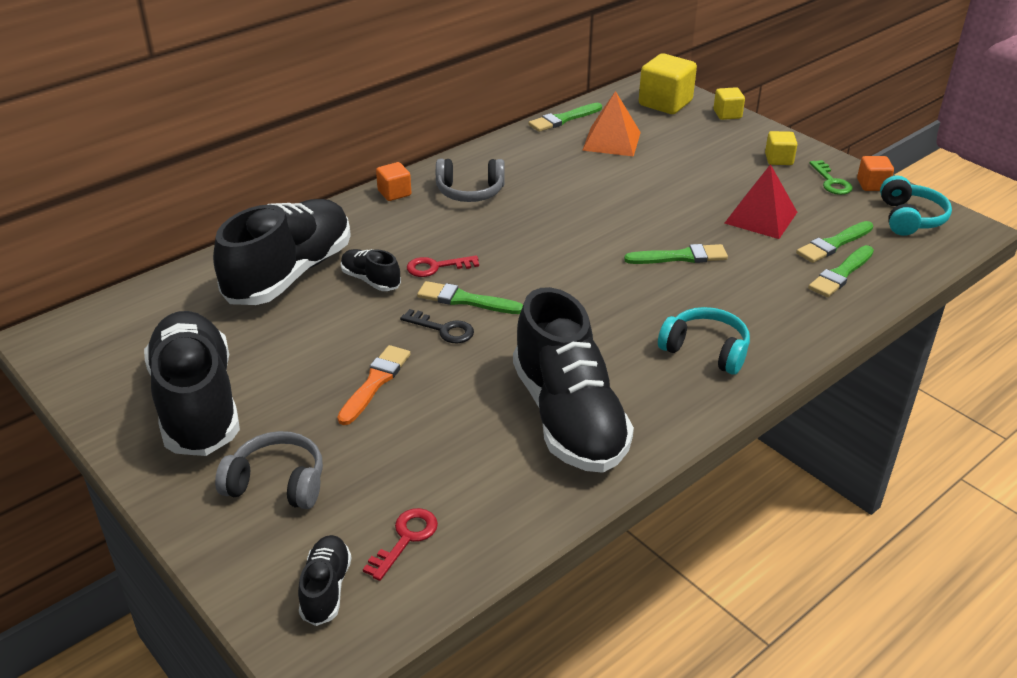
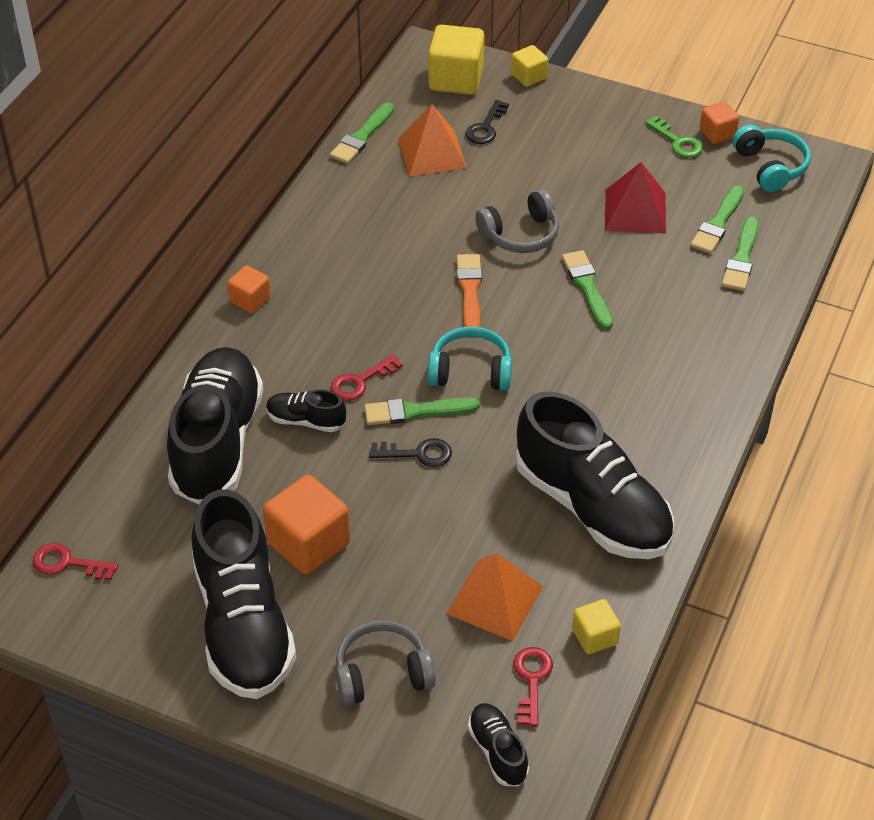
camera: 25 degrees left, 10 degrees up
(106, 317) = (67, 563): none -> red key
(197, 404) = (243, 624): black shoe -> black shoe turned 150 degrees counterclockwise
(300, 364) = (308, 543): none -> orange cube
(375, 382) = (395, 536): orange brush -> orange brush (469, 290)
(423, 460) = (494, 600): none -> orange pyramid
(470, 192) = (329, 272): grey headphones -> grey headphones (520, 234)
(668, 136) = (485, 127): none -> black key
(680, 257) = (587, 287): green brush -> green brush turned 75 degrees counterclockwise
(705, 350) = (669, 390): turquoise headphones -> turquoise headphones (470, 371)
(778, 159) = (613, 126): yellow cube -> yellow cube (594, 637)

